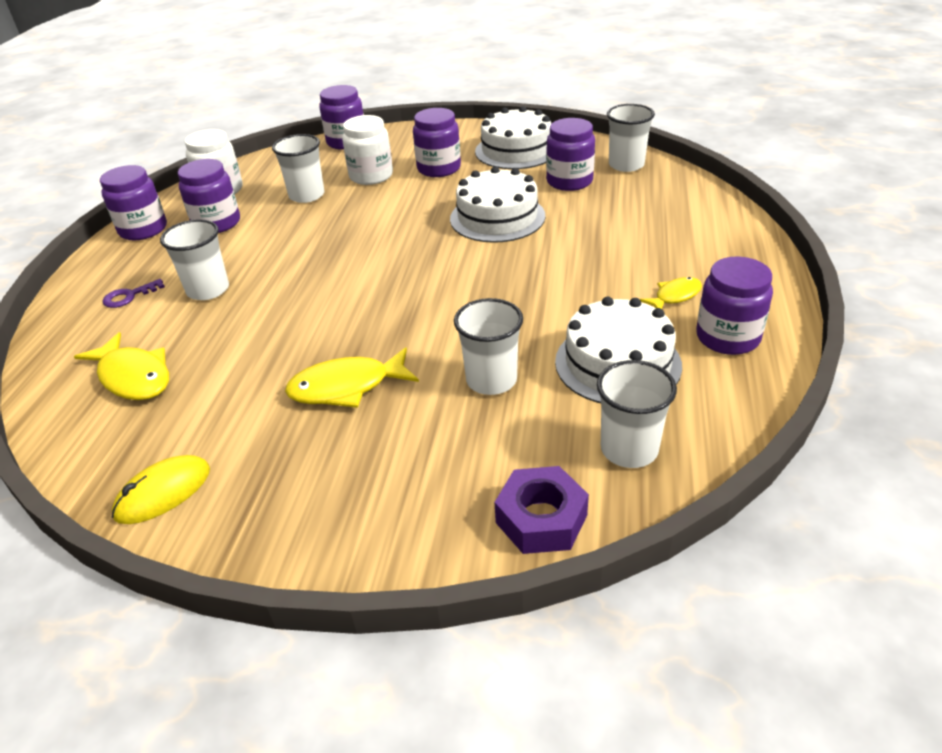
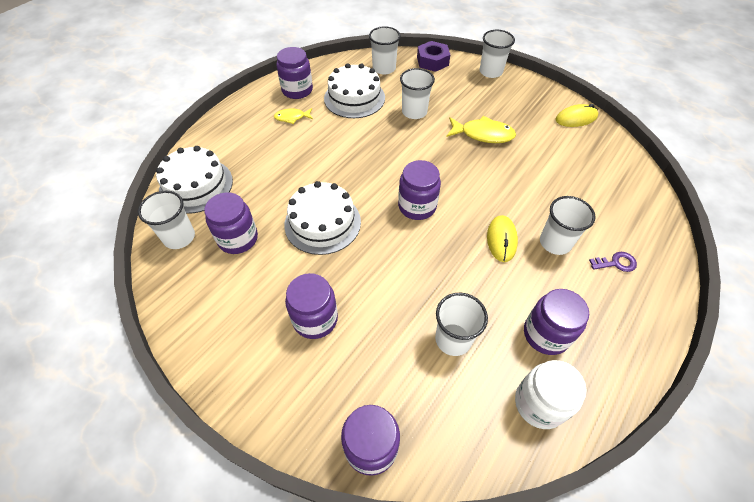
camera: 155 degrees left, 15 degrees up
(133, 377) = (600, 186): yellow fish -> none
(143, 229) = (619, 362): purple jar -> purple jar (417, 206)
(278, 271) = (501, 239): none -> yellow mouse
(371, 176) = (381, 342): white jar -> none
(384, 547) = (490, 72): none -> white cup
(516, 150) = (229, 311): white cake -> white cake (196, 185)

